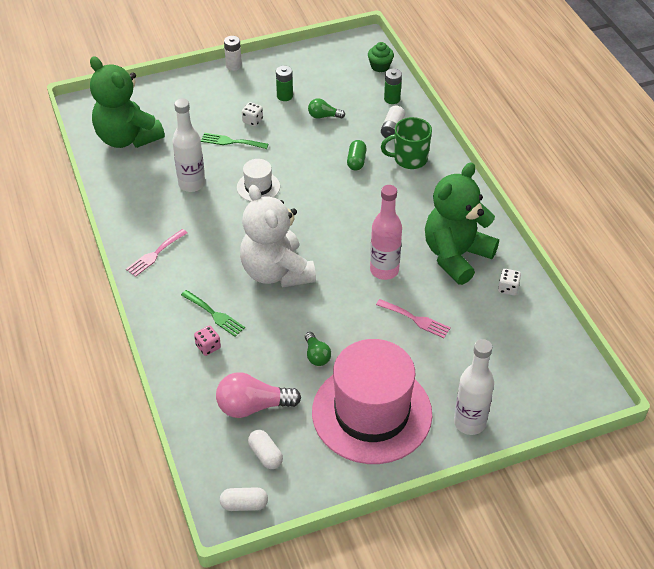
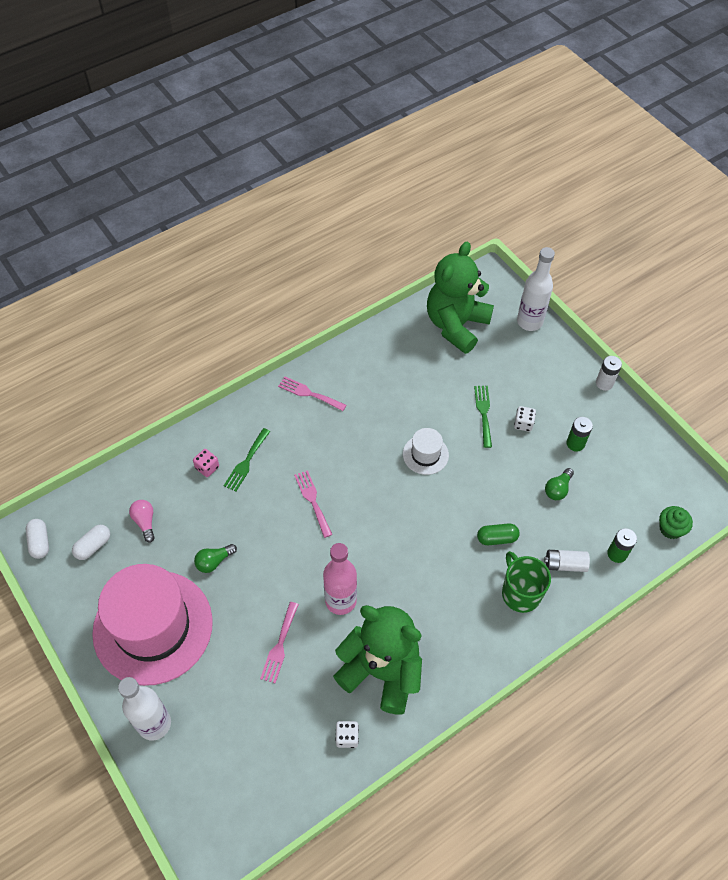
camera: 75 degrees right, 10 degrees up
(192, 184) = (410, 396): white bottle -> white bottle (529, 322)
(253, 406) = (145, 522): pink light bulb -> pink light bulb, size x0.56
(276, 272) = (312, 500): white teddy bear -> pink fork
(323, 116) = (557, 489): green light bulb -> green light bulb turned 135 degrees counterclockwise

